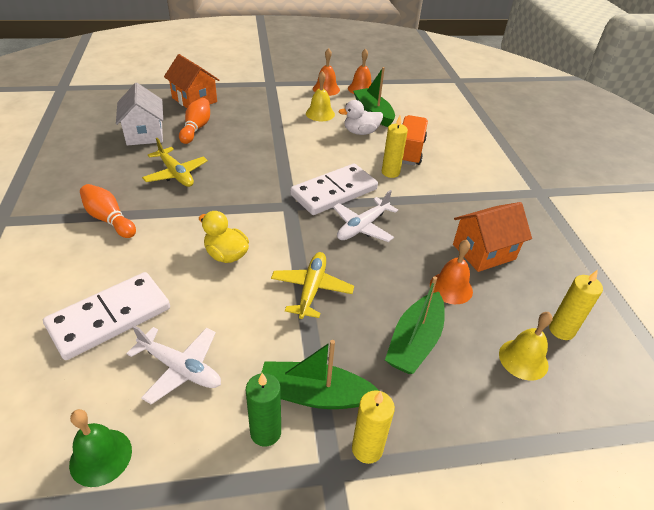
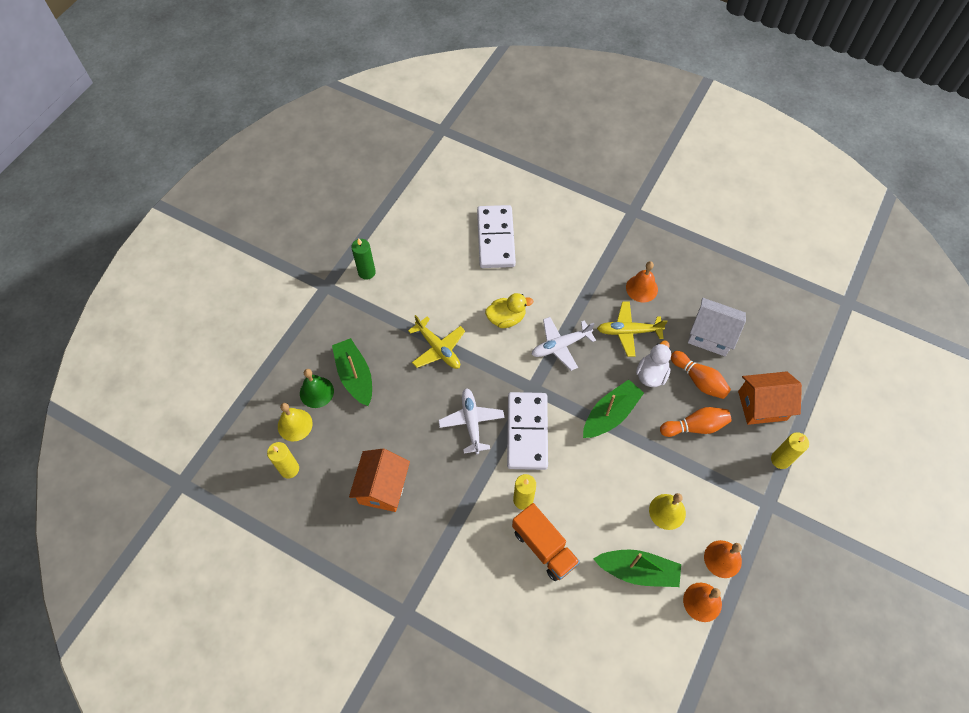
camera: 130 degrees right, 20 degrees up
(101, 457) = (409, 208): green bell -> green bell (316, 392)
(109, 219) = (594, 268): orange bowling pin -> orange bowling pin (695, 426)
(180, 368) = (433, 255): white plane -> white plane (560, 345)
(314, 394) = (367, 304): green boat -> green boat (610, 414)
(360, 132) = (606, 526): white duck -> white duck (651, 374)
(367, 449) = (322, 307): yellow candle -> yellow candle (780, 460)
(451, 288) = (372, 433): orange bell -> orange bell (641, 288)

